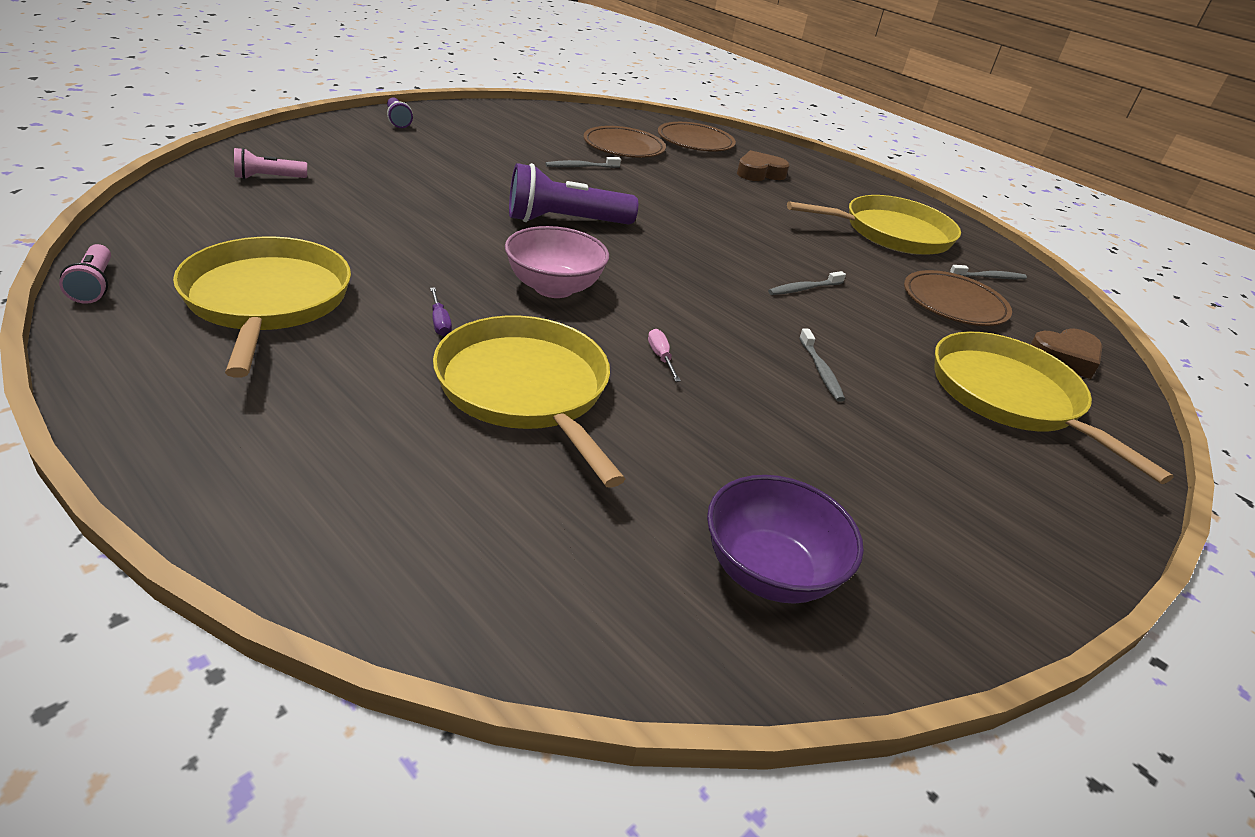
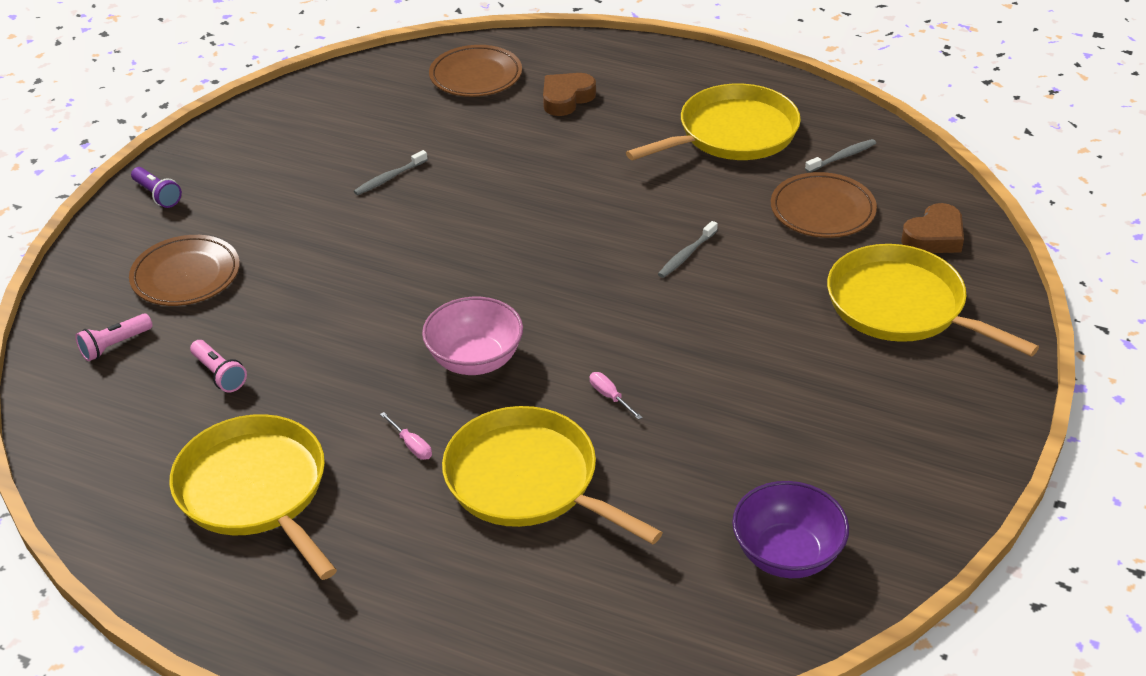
camera: 15 degrees left, 5 degrees up
(94, 285) = (104, 544): pink flashlight -> pink flashlight (219, 374)
(440, 322) = (411, 445): purple screwdriver -> pink screwdriver
(565, 221) = (428, 268): purple flashlight -> none
(624, 147) = (410, 123): brown plate -> brown plate (186, 275)
(821, 371) = (743, 349): grey toothbrush -> none

